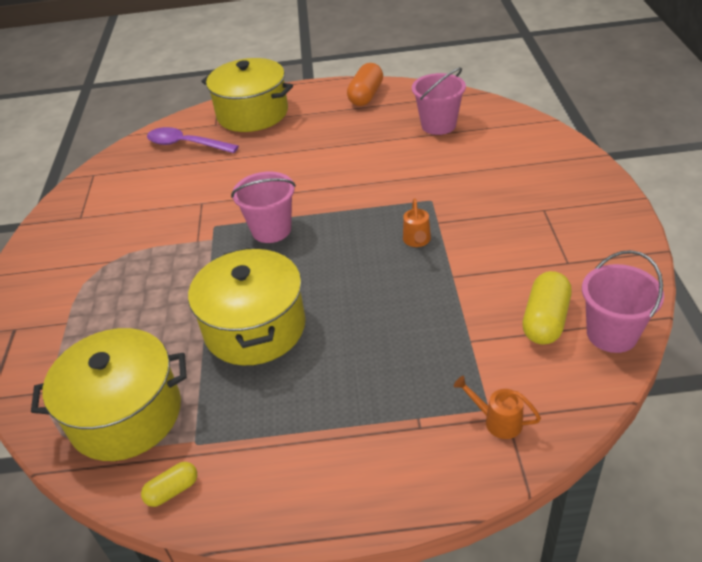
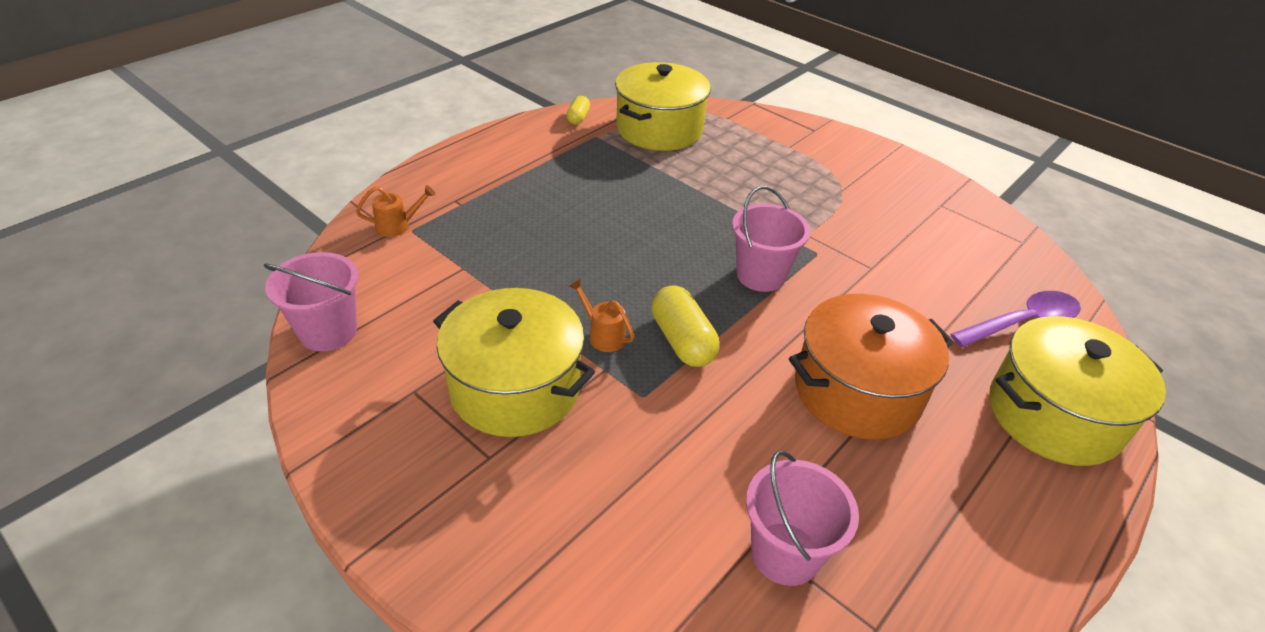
camera: 130 degrees right, 0 degrees up
(255, 328) = (651, 200): yellow pot -> yellow pot (515, 387)
(319, 156) = (857, 391): none -> orange pot
(366, 96) = (983, 562): orange capsule -> none
(545, 320) = (403, 315): yellow capsule -> yellow capsule (682, 340)

